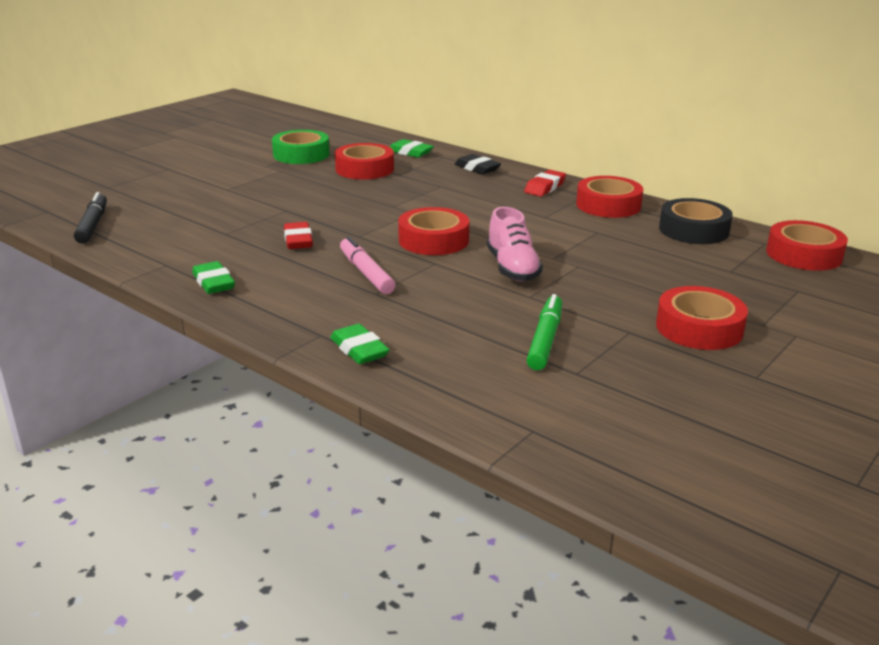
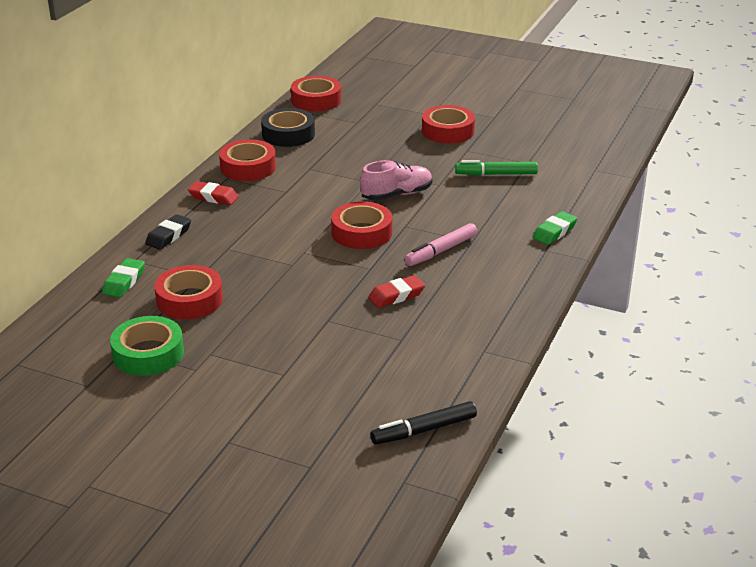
camera: 105 degrees left, 5 degrees up
(214, 283) = (501, 315): green eraser -> none

